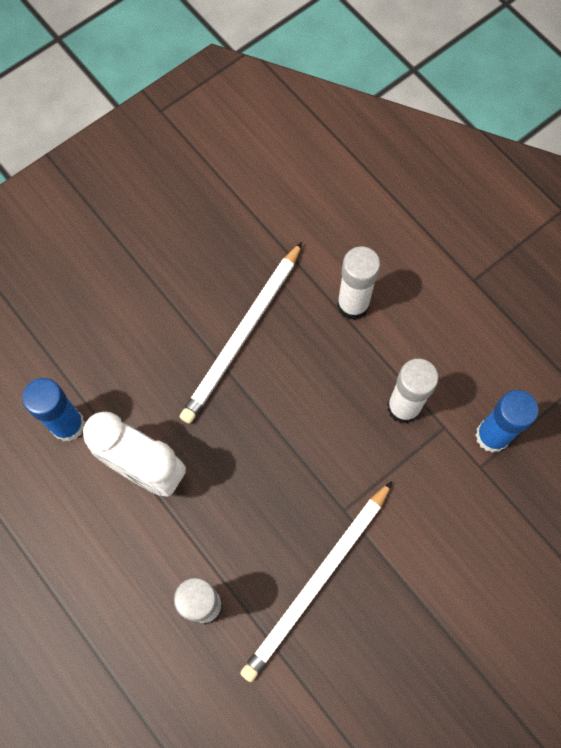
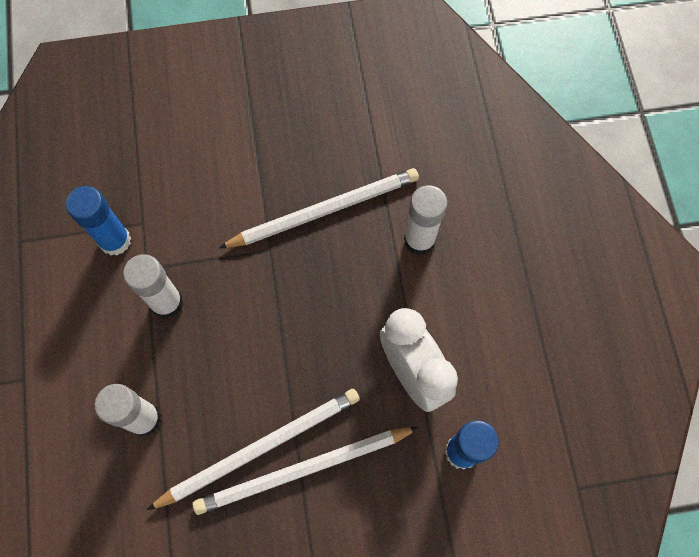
camera: 150 degrees left, 0 degrees up
(197, 338) = (303, 470): none -> white pencil

